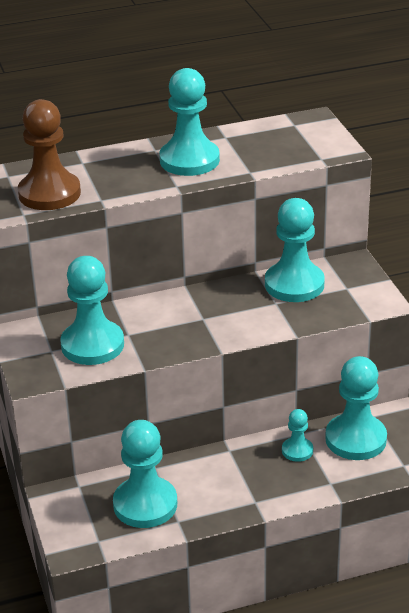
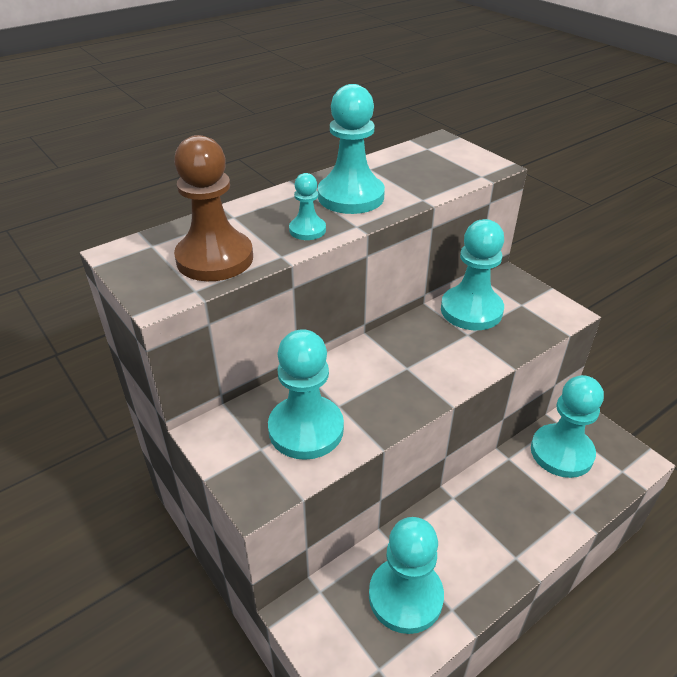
camera: 20 degrees left, 5 degrees up
(297, 450) = (517, 480): turquoise pawn -> turquoise pawn (307, 230)

